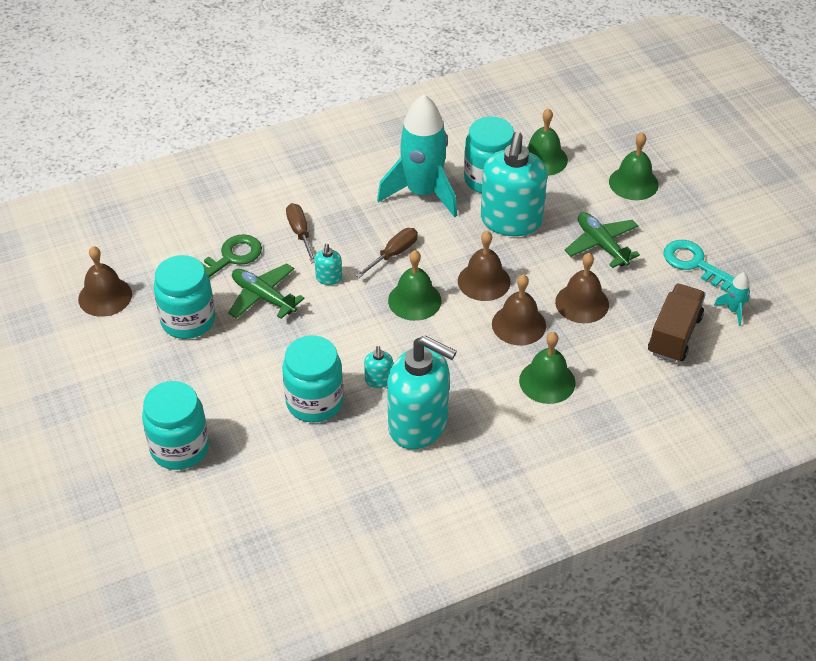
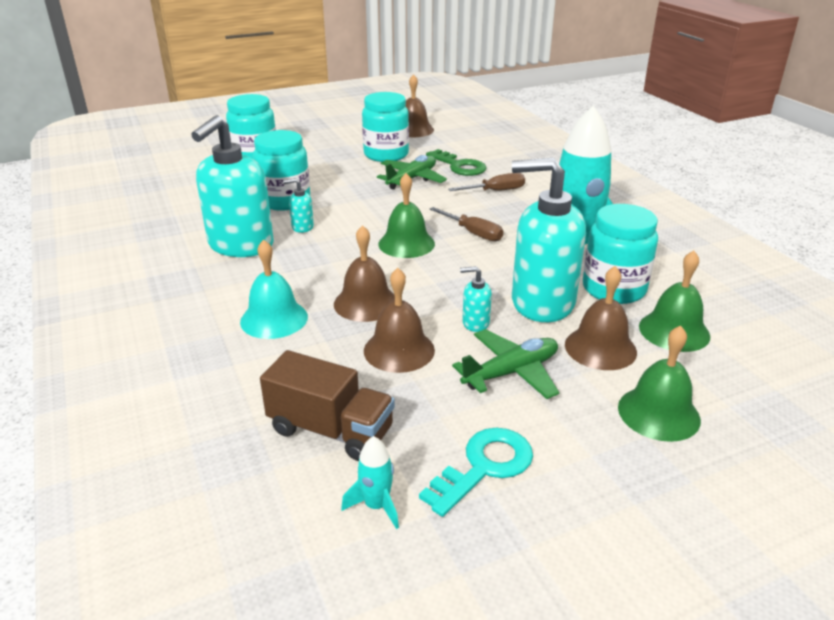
camera: 90 degrees right, 15 degrees down
(329, 278) = (436, 204): turquoise soap dispenser -> turquoise soap dispenser (475, 323)
(484, 281) = (436, 282): brown bell -> brown bell (600, 348)
(547, 381) = (274, 319): green bell -> turquoise bell

